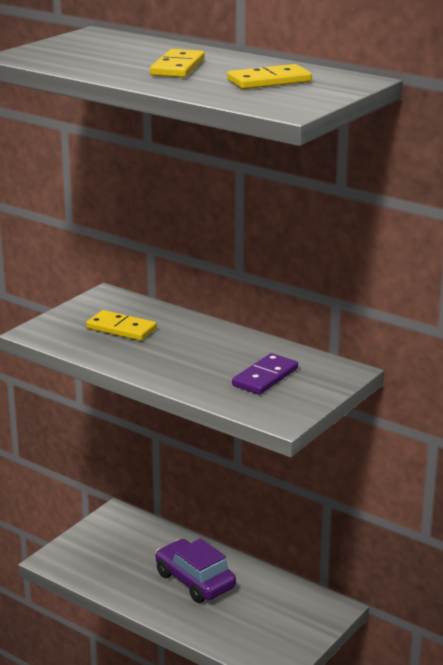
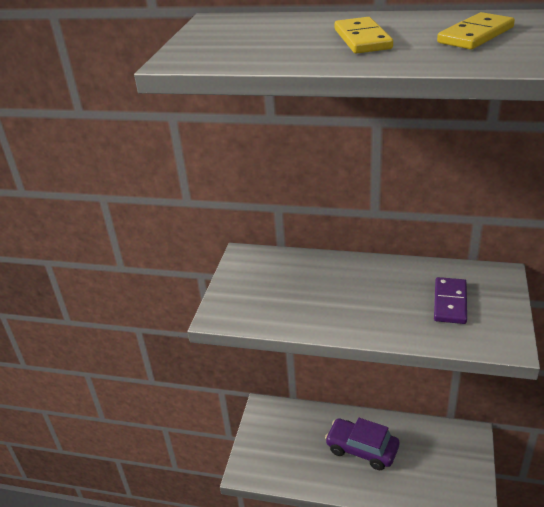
camera: 20 degrees left, 10 degrees up
(121, 329) = (288, 288): yellow domino -> none

